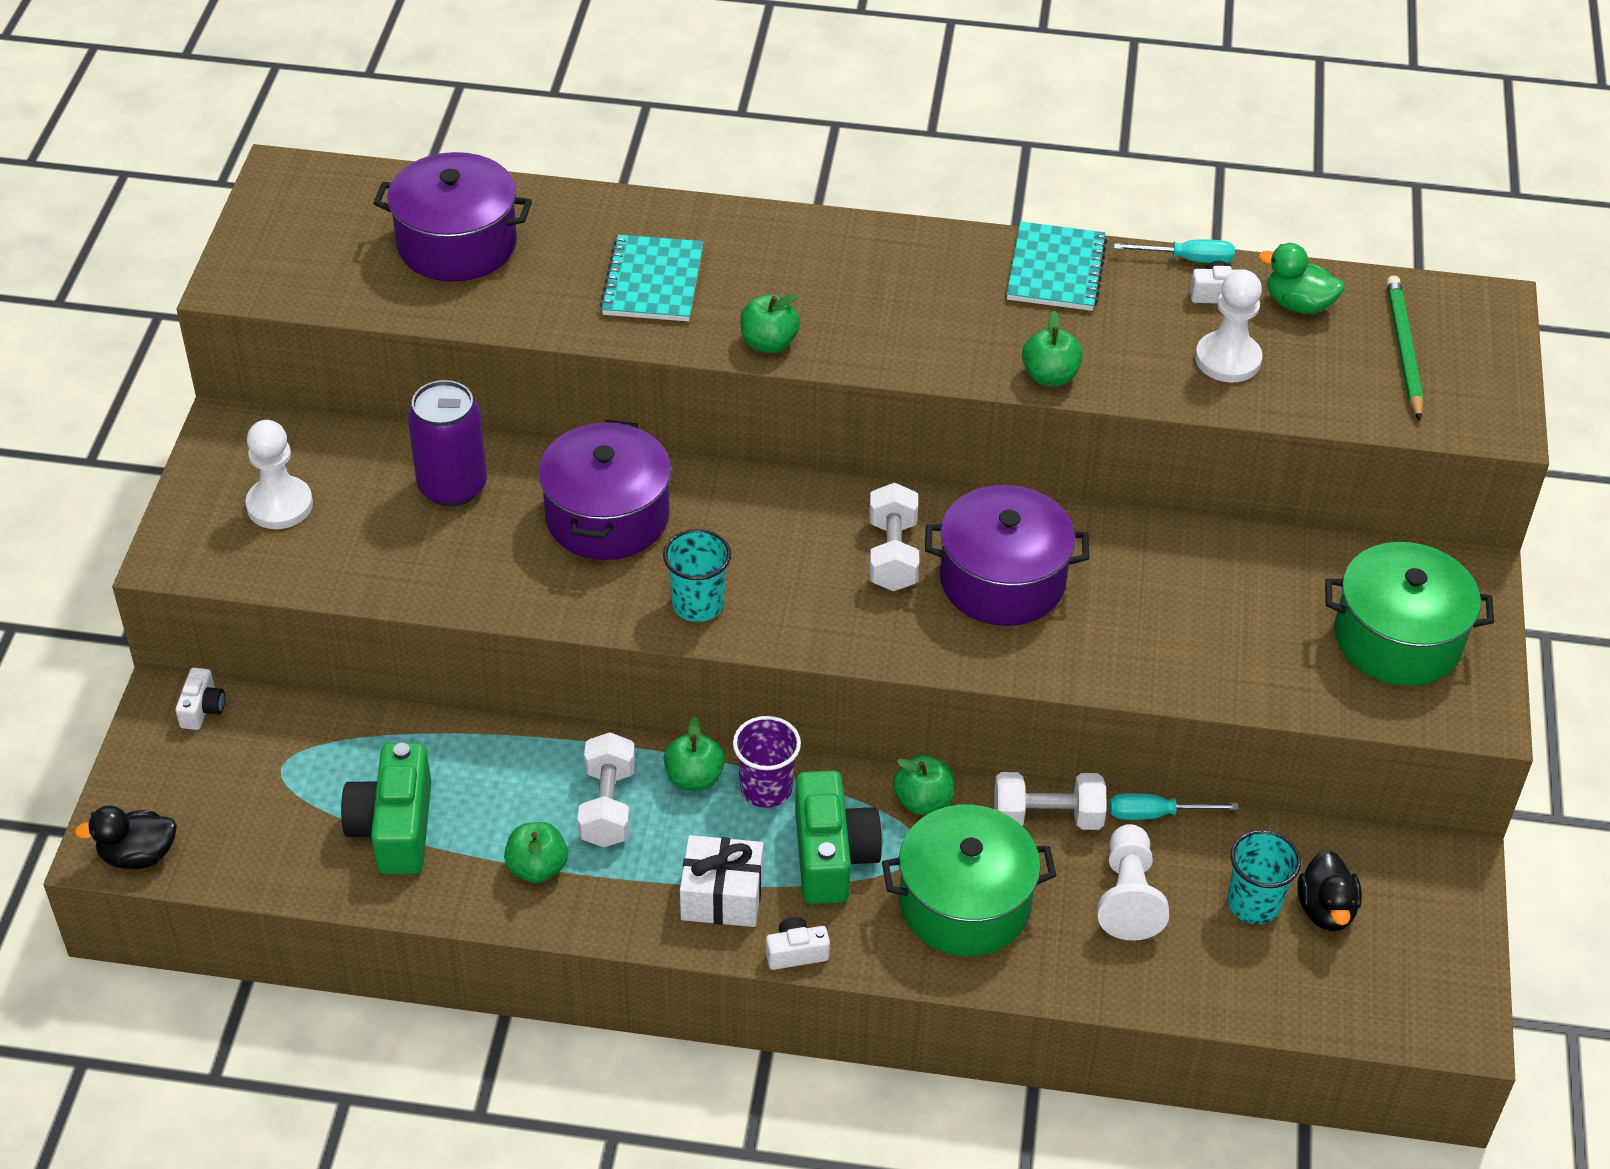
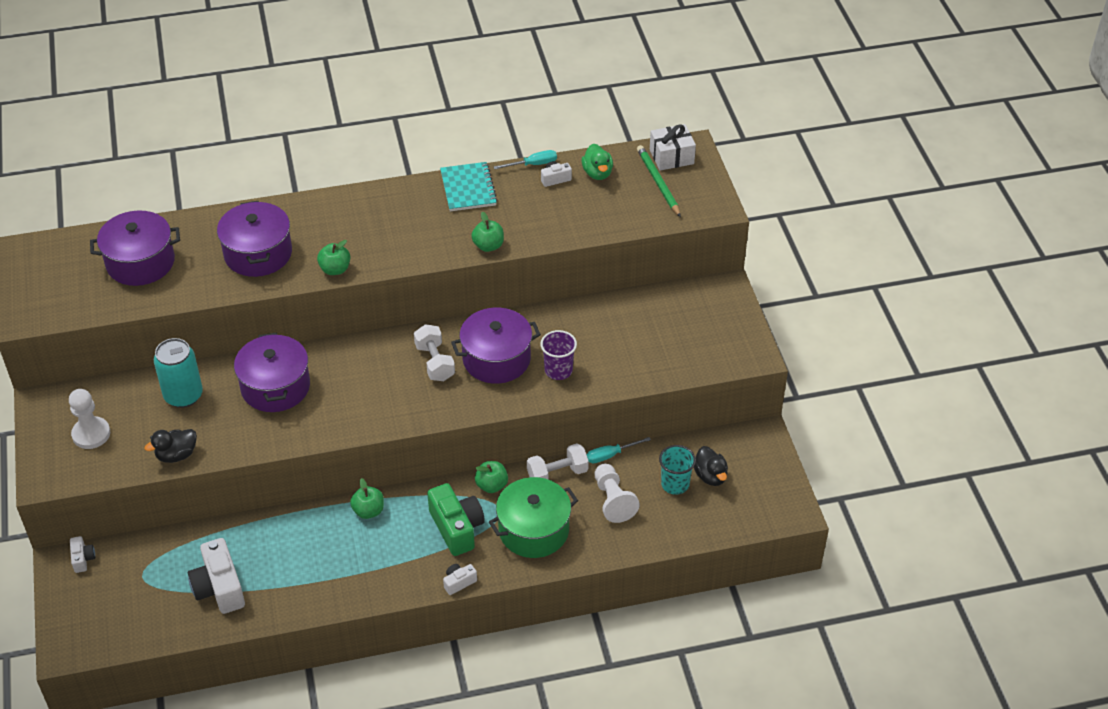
camera: 20 degrees left, 0 degrees up
(138, 855) = (83, 647): black duck -> black duck (176, 455)
(394, 828) = (219, 588): green camera -> white camera
(452, 486) = (183, 395): purple can -> turquoise can
(537, 868) = (305, 583): green apple -> none
(607, 806) = (329, 540): white dumbbell -> none
(652, 282) = (258, 253): turquoise notebook -> purple pot
(698, 604) = (344, 419): turquoise cup -> none
(722, 896) = (409, 566): white gift -> white gift (671, 157)
(766, 789) = (408, 504): purple cup -> purple cup (558, 370)
(1228, 359) = (574, 212): white pawn -> none
(1298, 304) = (597, 173): green duck -> green duck turned 105 degrees counterclockwise
(1397, 639) = (702, 330): green pot -> none

